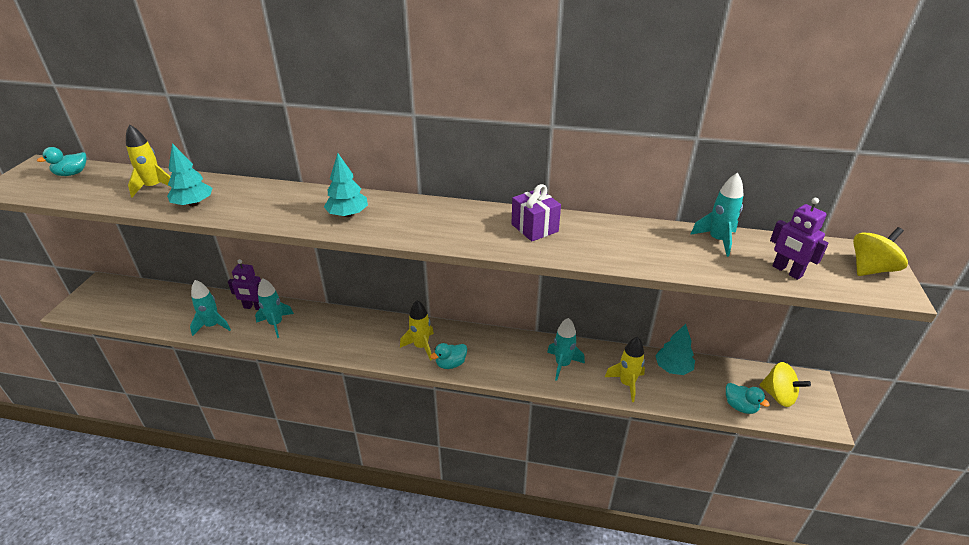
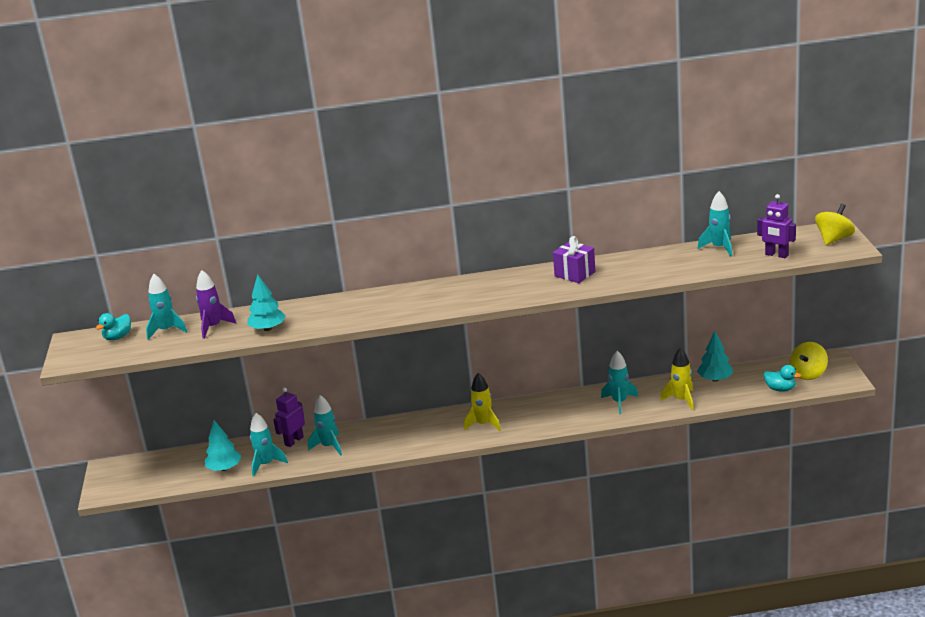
camera: 15 degrees left, 10 degrees down
(115, 179) = (167, 330): none -> turquoise rocket
(154, 187) = (214, 327): yellow rocket -> purple rocket
(254, 307) = (294, 441): purple robot -> purple robot turned 135 degrees clockwise
(348, 214) = (413, 302): turquoise tree -> turquoise tree (224, 468)
(451, 364) = (520, 428): turquoise duck -> none
(778, 396) = (808, 374): yellow spinning top -> yellow spinning top turned 105 degrees clockwise

